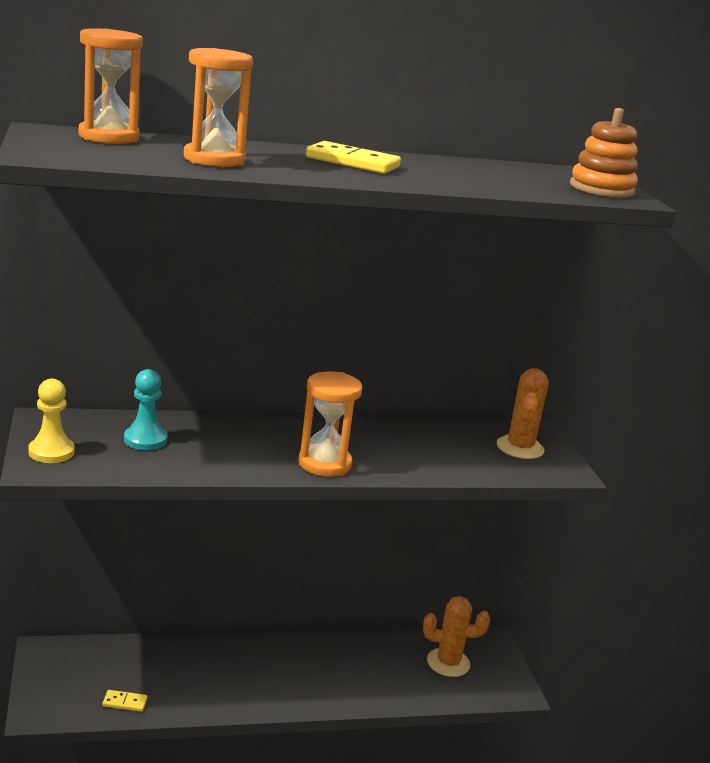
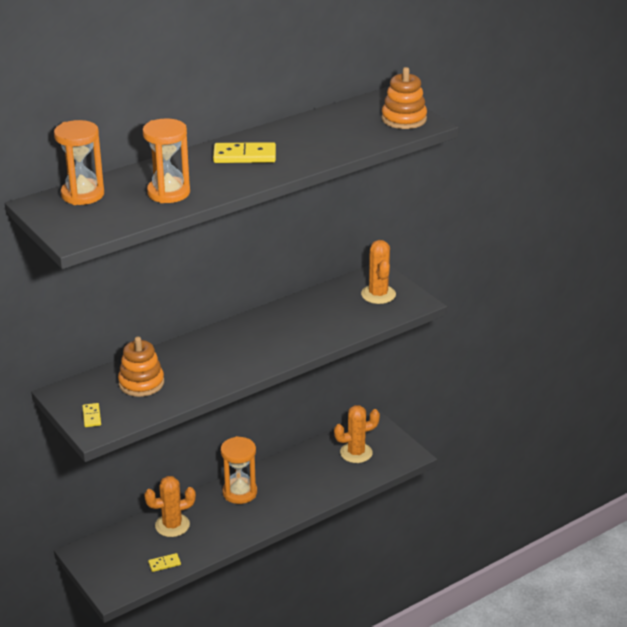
camera: 20 degrees left, 10 degrees up
(51, 452) = (92, 416): yellow pawn -> yellow domino
(145, 440) = (141, 383): turquoise pawn -> orange stacking toy
(169, 661) = (172, 525): none -> orange cactus
(324, 464) = (267, 356): orange hourglass -> orange hourglass (240, 492)

